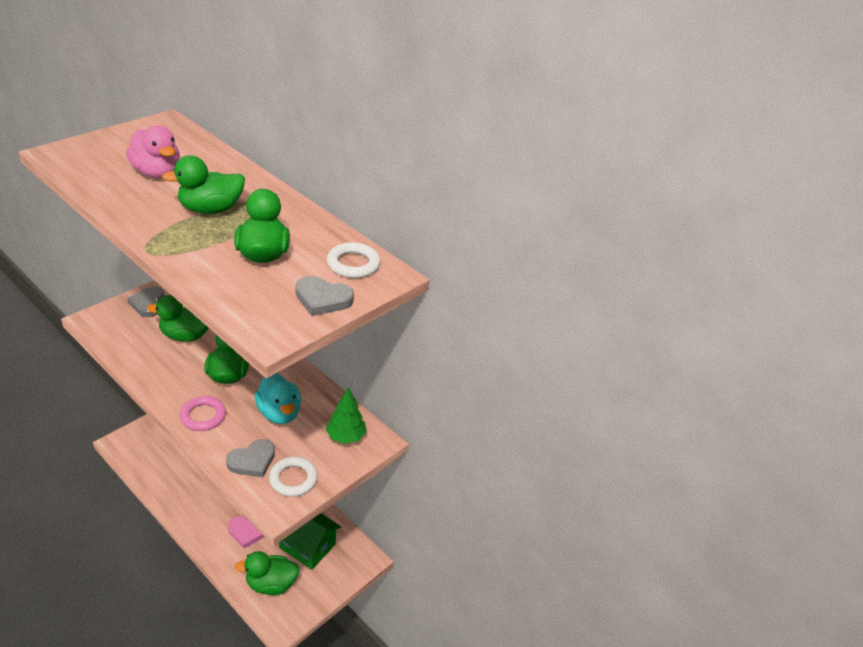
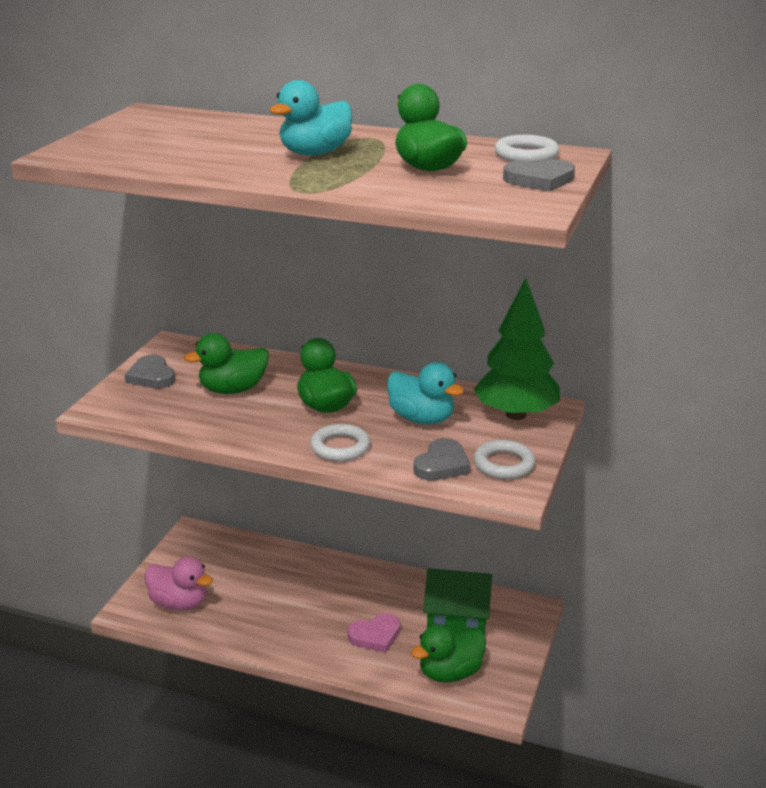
camera: 20 degrees left, 10 degrees down
(157, 173) = (207, 143): pink duck -> pink duck (179, 603)
(203, 416) = (340, 447): pink ring -> white ring
(210, 209) = (315, 153): green duck -> turquoise duck
(346, 436) = (516, 414): green tree -> green tree, size x1.68

